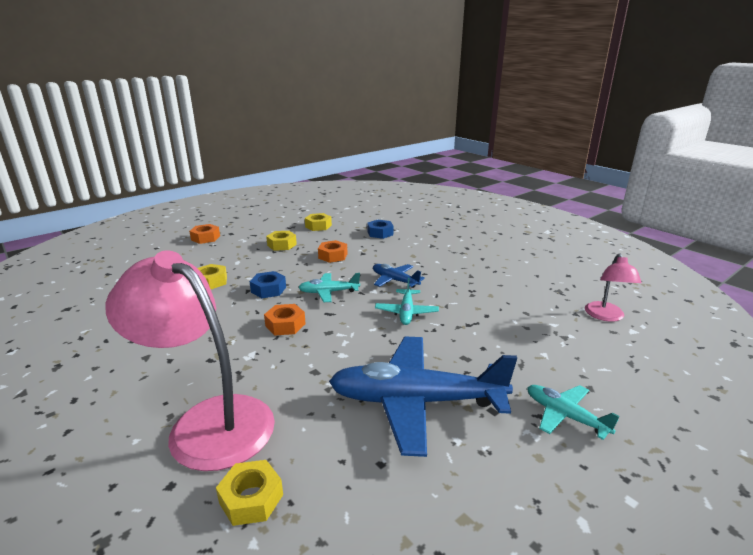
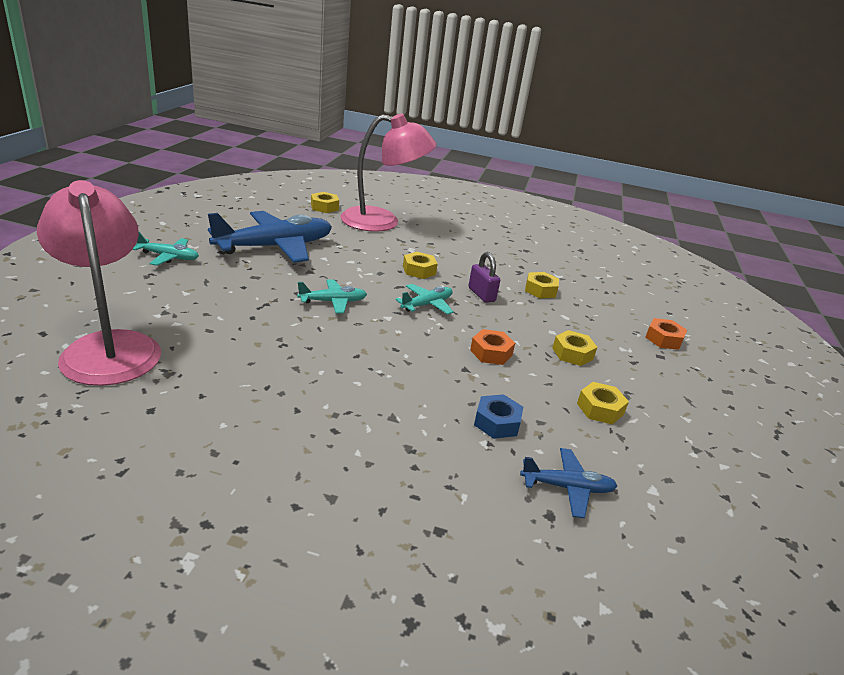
camera: 140 degrees right, 5 degrees up
(268, 289) = (481, 294): blue nut -> purple padlock
(285, 325) = (419, 270): orange nut -> yellow nut
(394, 280) = (380, 335): blue plane -> blue plane (567, 487)
(406, 312) = (333, 302): turquoise plane -> turquoise plane turned 105 degrees clockwise
(606, 316) = (109, 347): pink lamp -> pink lamp, size x1.96

